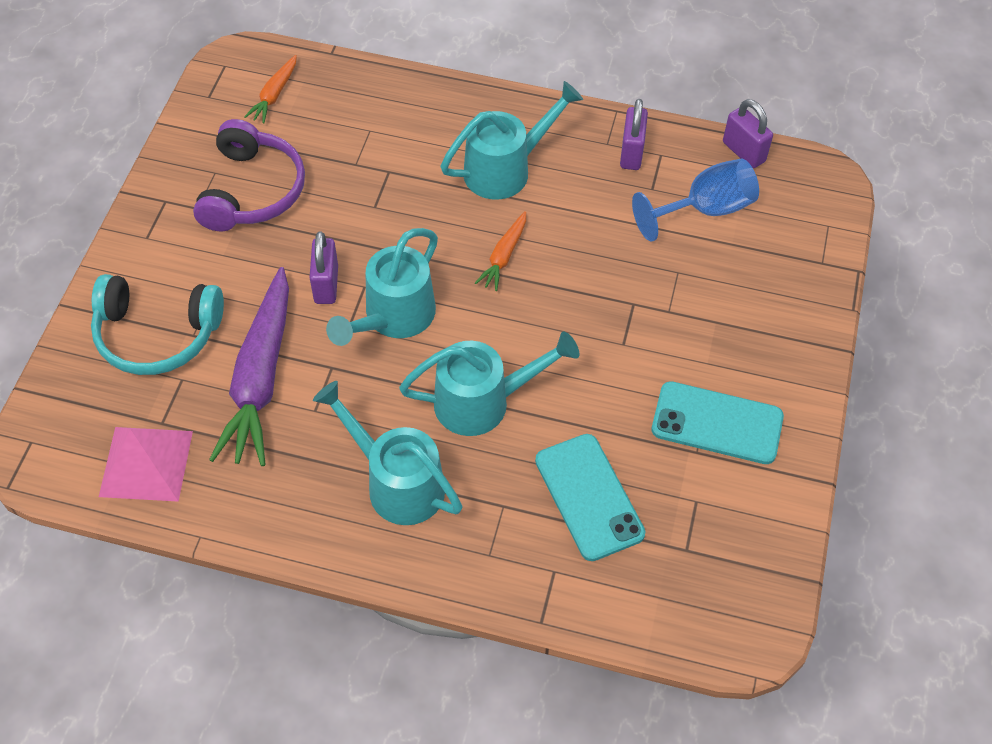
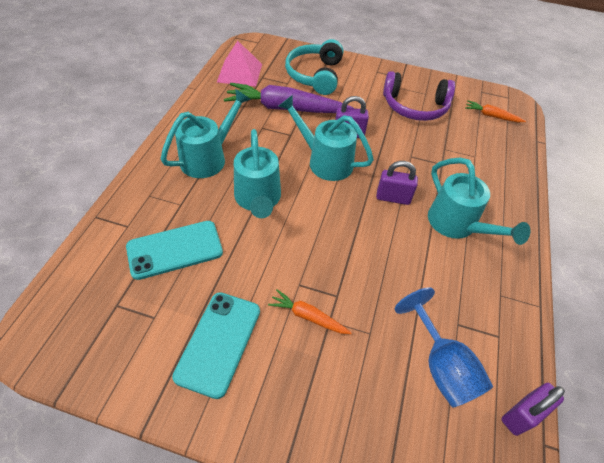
camera: 90 degrees right, 5 degrees down
(504, 256) = (377, 218): orange carrot -> orange carrot (308, 316)
(631, 153) = (494, 312): purple padlock -> purple padlock (393, 198)

